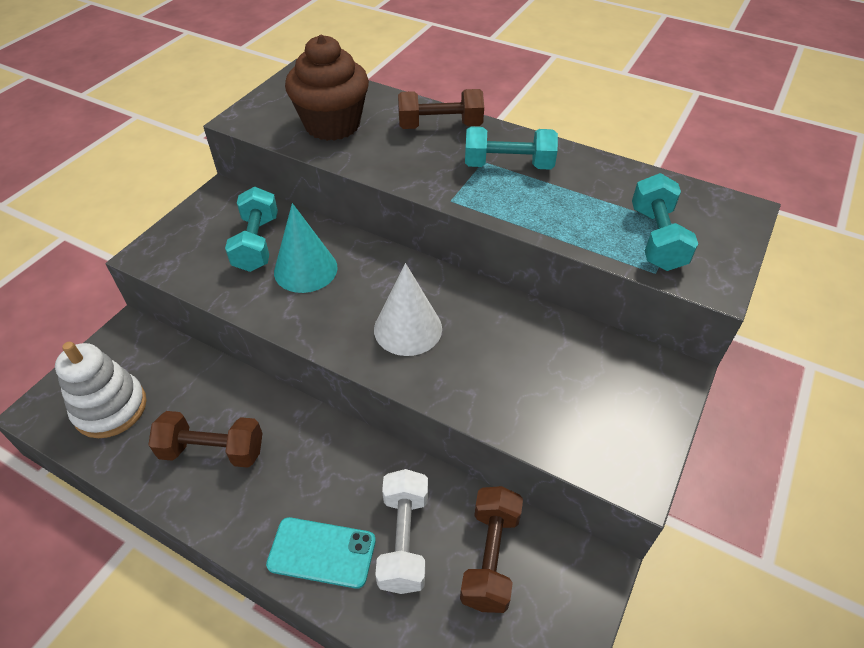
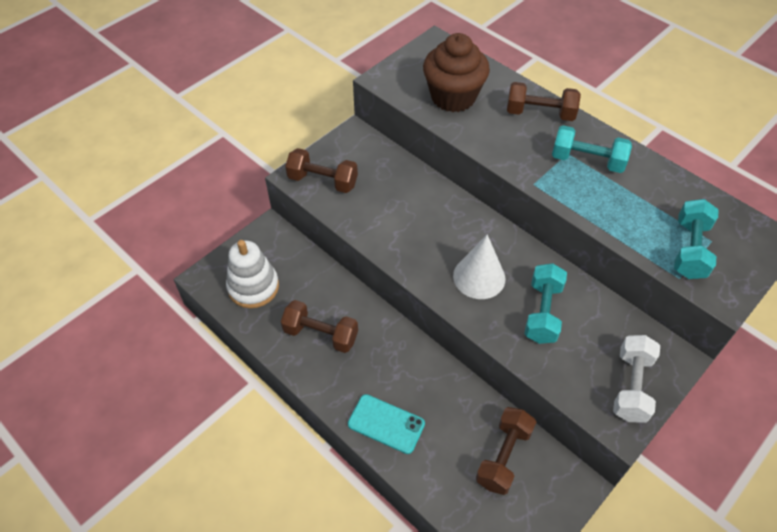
camera: 15 degrees right, 5 degrees up
(185, 253) = (323, 181): none -> brown dumbbell
(257, 243) = (377, 183): turquoise dumbbell -> turquoise dumbbell (542, 312)
(305, 269) = (410, 212): turquoise cone -> none
(404, 540) = (445, 429): white dumbbell -> white dumbbell (631, 386)

